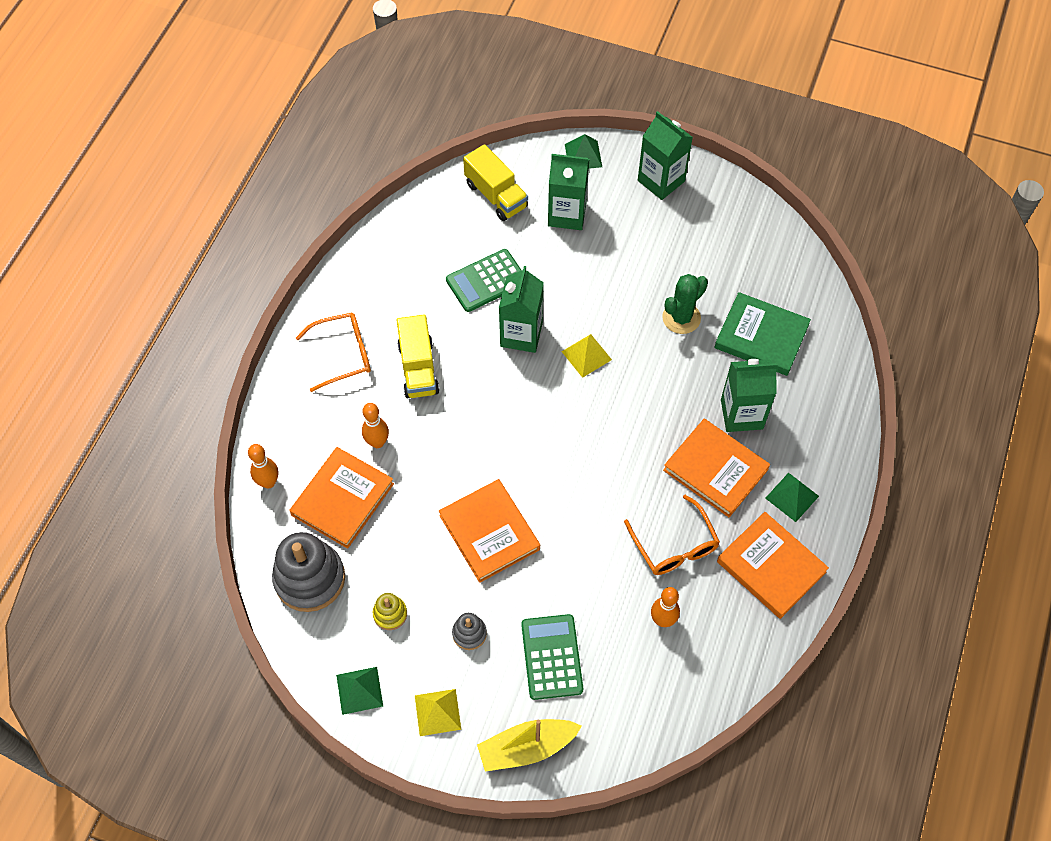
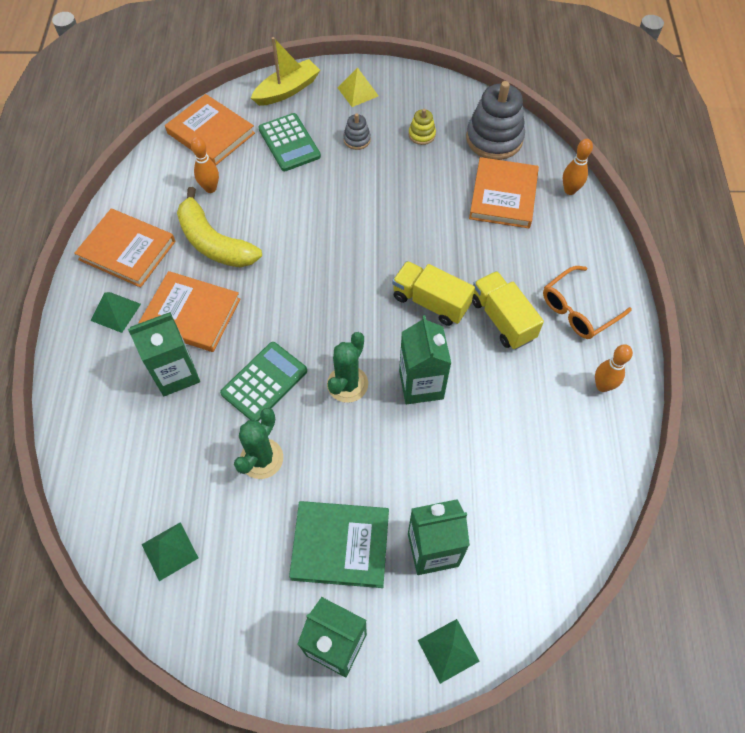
camera: 160 degrees right, 0 degrees up
(359, 690) = (418, 88): green pyramid -> green pyramid (170, 551)
(377, 442) = (501, 246): orange bowling pin -> orange bowling pin (602, 386)
(486, 281) = (483, 432): green calculator -> green calculator (264, 382)
(489, 532) = (372, 207): orange book -> orange book (211, 133)
(496, 195) = (526, 546): yellow truck -> yellow truck (430, 302)
(586, 355) = (347, 384): yellow pyramid -> green cactus
(674, 545) = (214, 242): orange glasses -> yellow banana
(761, 336) = (169, 465): green book -> green book (340, 545)

